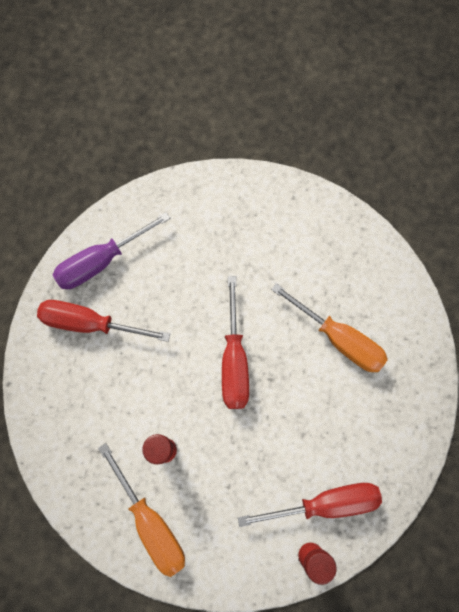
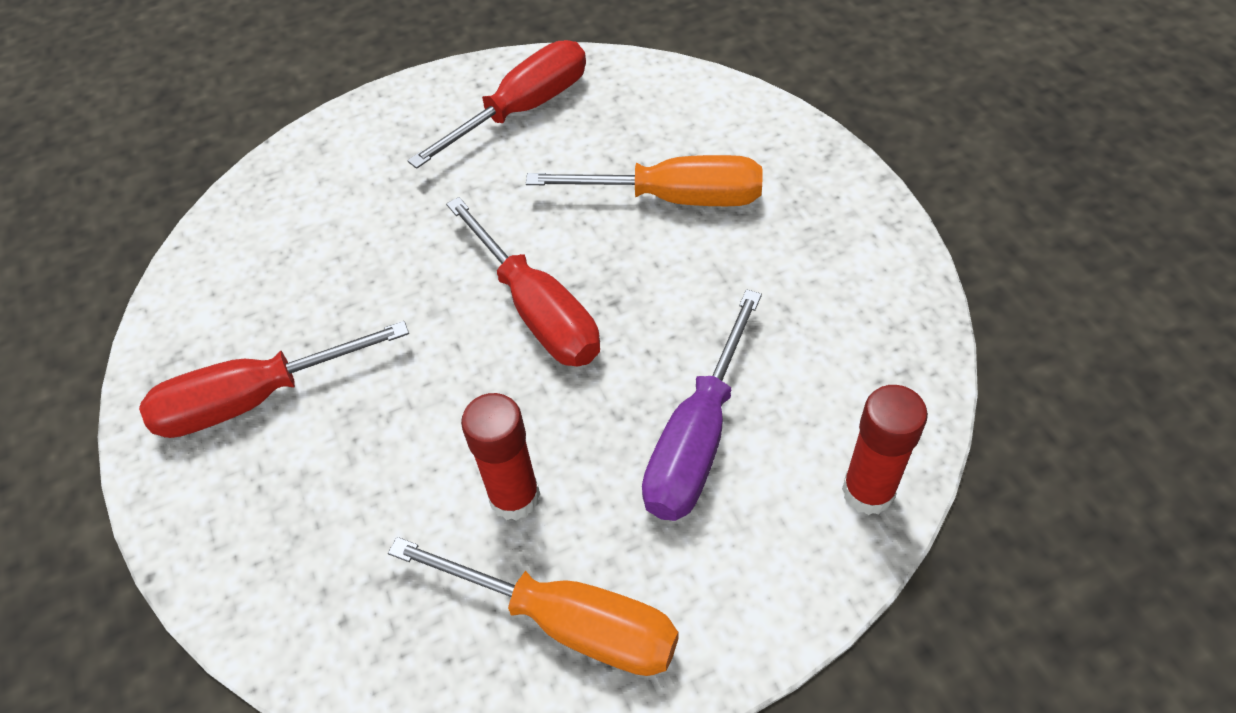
camera: 30 degrees left, 20 degrees down
(101, 261) = (221, 307): purple screwdriver -> purple screwdriver (697, 438)
(325, 503) = (830, 407): red screwdriver -> red screwdriver (522, 110)

